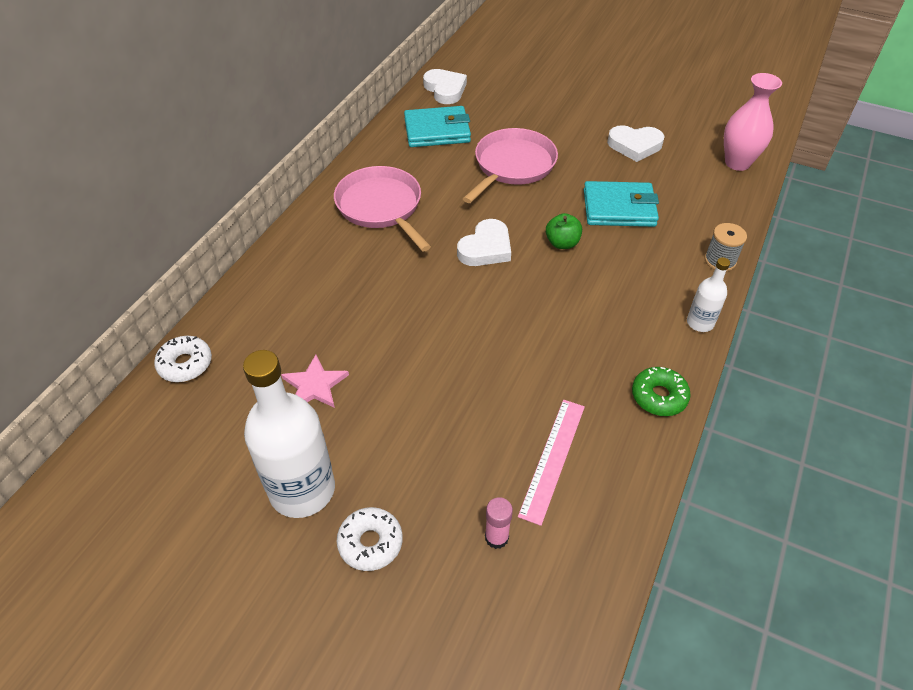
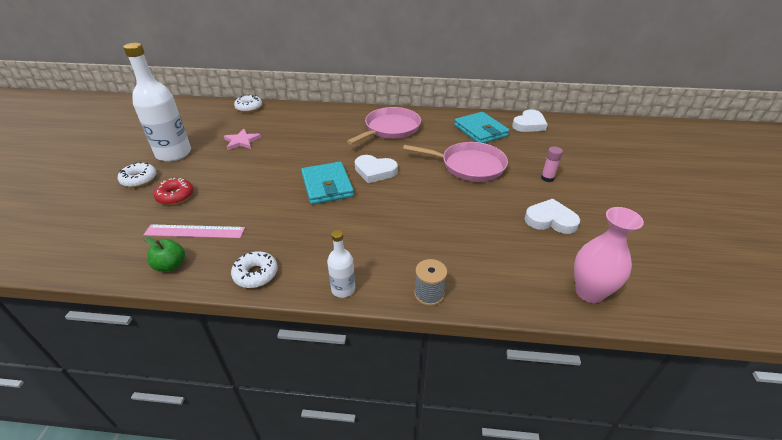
camera: 70 degrees right, 10 degrees down
(449, 484) = (175, 196): none -> red donut
(496, 537) = (137, 220): pink glue stick -> pink glue stick (547, 178)
(562, 243) = (399, 202): green apple -> green apple (171, 265)
(619, 208) = (459, 223): turquoise wallet -> turquoise wallet (327, 186)
(635, 145) = (550, 220): white heart -> white heart turned 120 degrees clockwise
(659, 396) = (256, 274): green donut -> white donut

